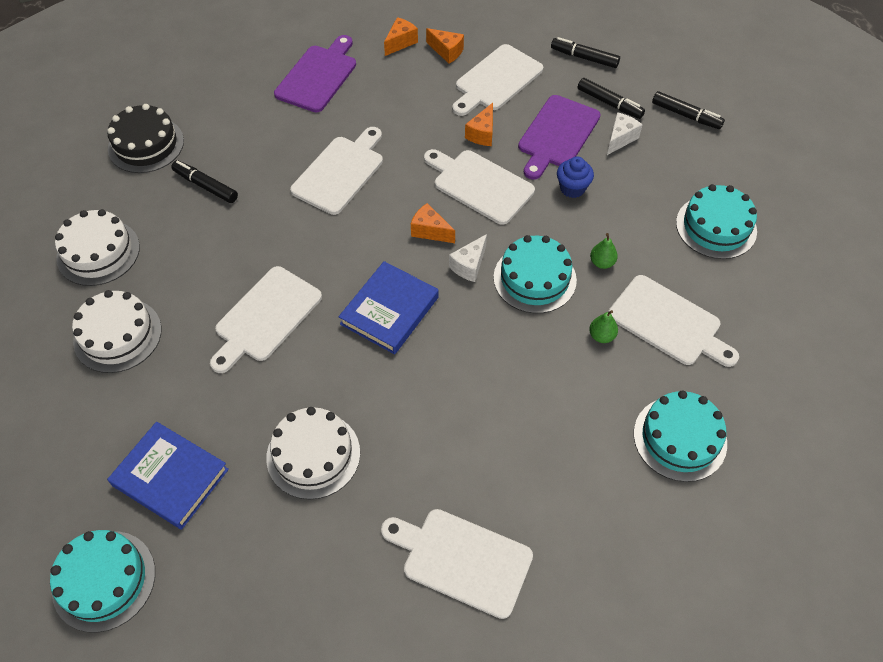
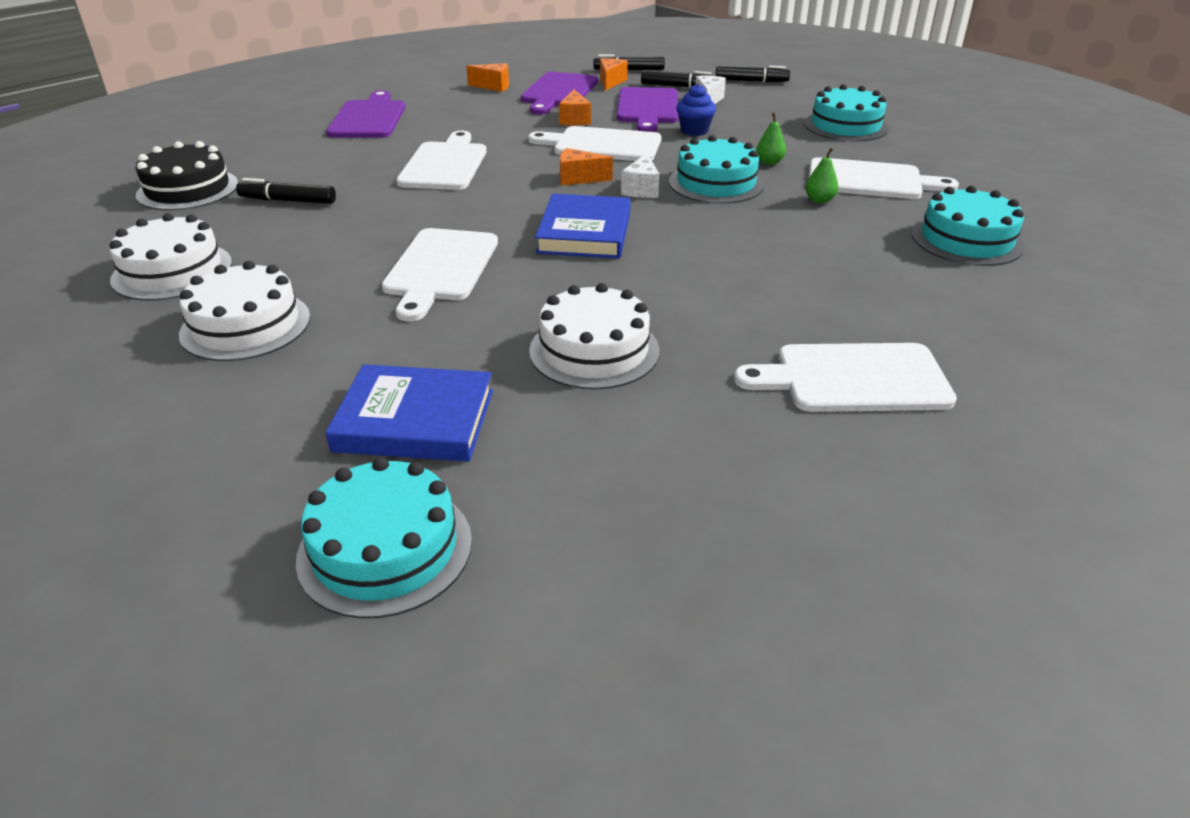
camera: 25 degrees left, 20 degrees down
(400, 42) = (441, 89): orange cheese -> orange cheese (611, 82)
(496, 80) = (558, 92): white cutting board -> purple cutting board

